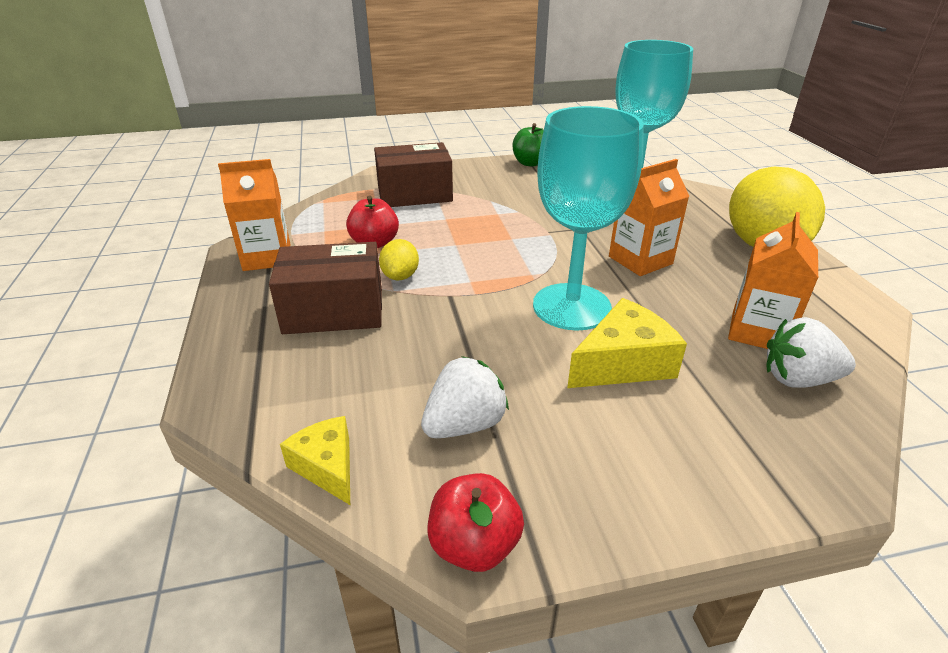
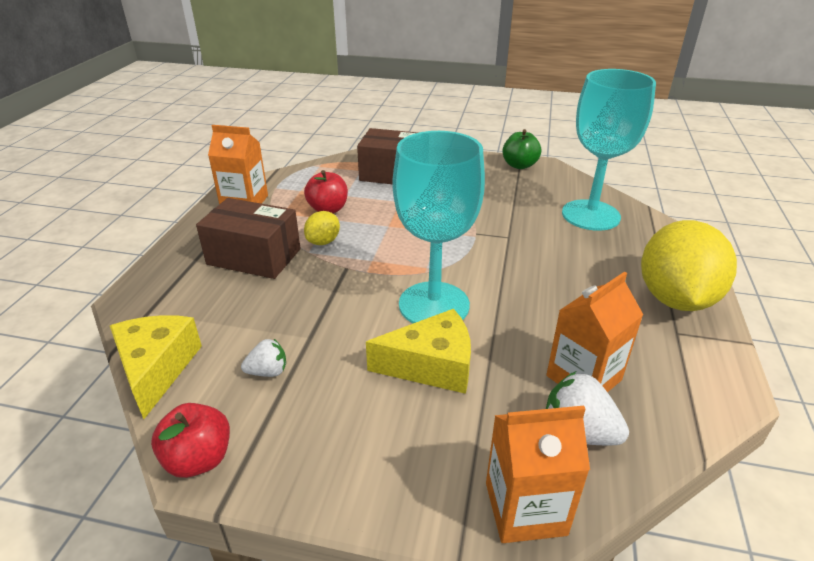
camera: 25 degrees right, 0 degrees up
(327, 467) = (157, 369): yellow cheese -> yellow cheese, size x1.56
(464, 424) = (268, 372): white strawberry -> white strawberry, size x0.61
(640, 260) = (535, 280): orange carton -> orange carton (525, 508)

